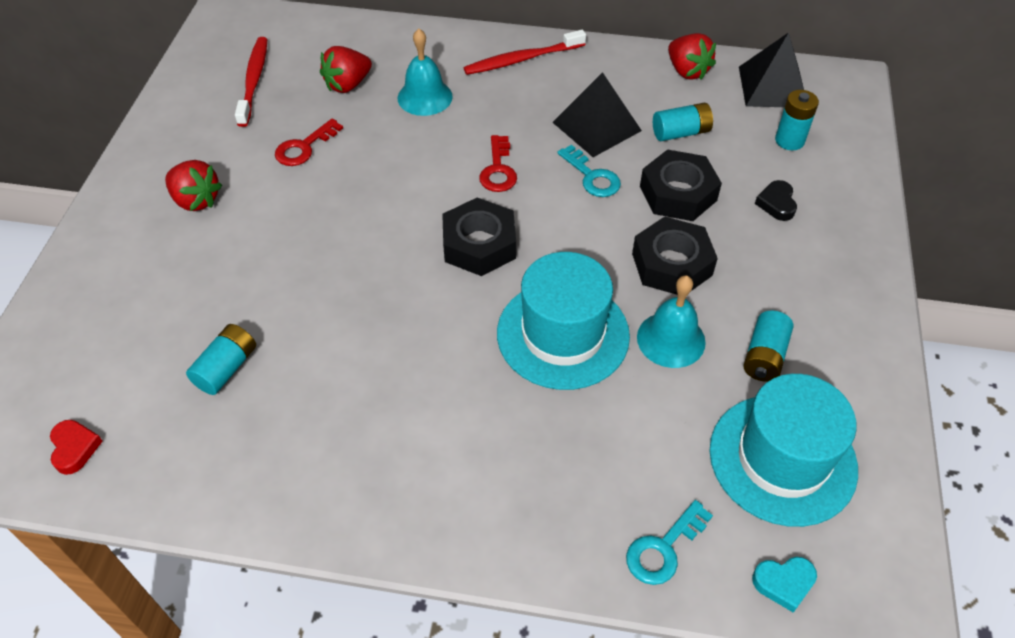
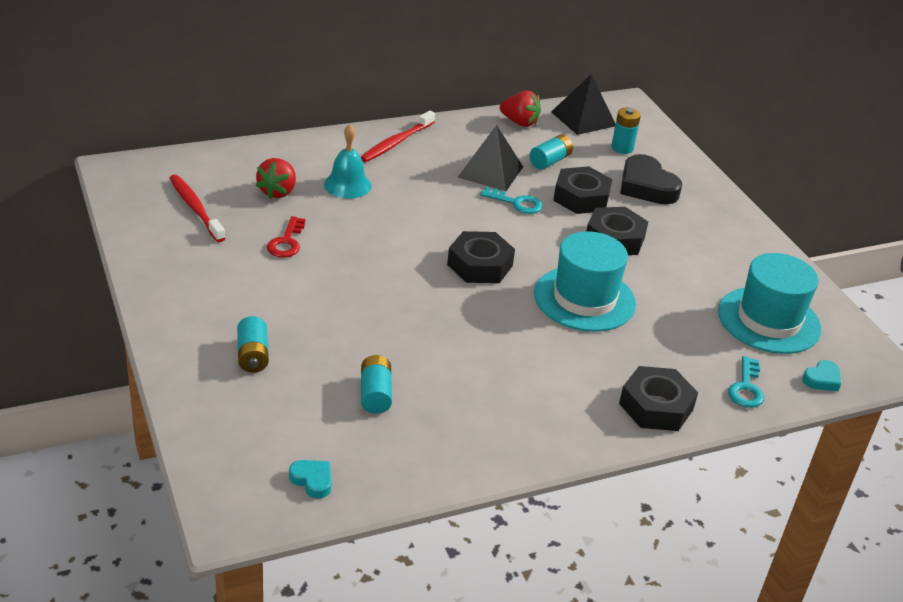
camera: 35 degrees left, 15 degrees down
(74, 448) = (312, 480): red heart -> turquoise heart
(196, 200) = (235, 300): red strawberry -> none
(498, 170) = (448, 216): red key -> none
(521, 523) = (656, 406): none -> black nut
(671, 339) = (652, 280): turquoise bell -> none
(764, 356) = (713, 271): turquoise battery -> turquoise battery (253, 355)
(776, 203) = (646, 186): black heart -> black heart, size x1.99

